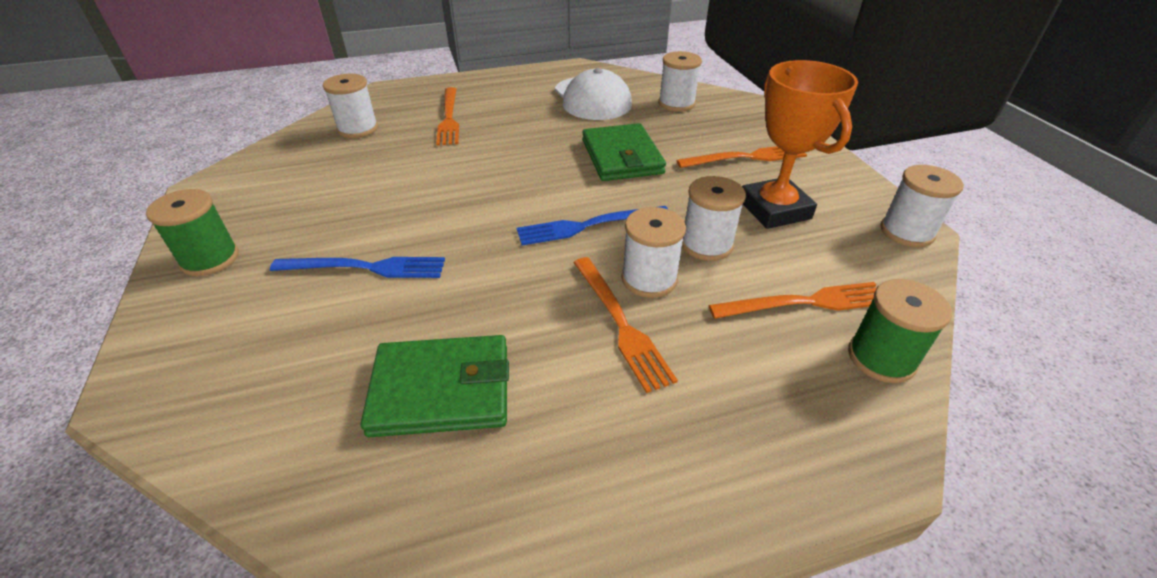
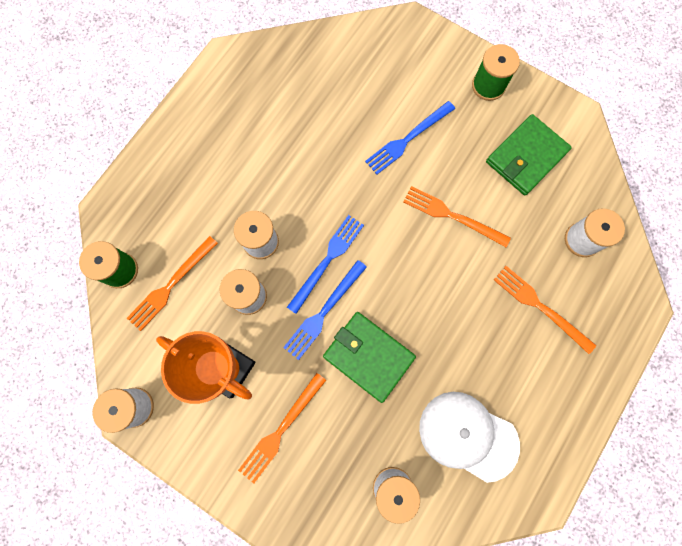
camera: 140 degrees right, 35 degrees up
(442, 389) = (298, 111): green wallet -> green wallet (526, 157)
(620, 323) = (253, 200): orange fork -> orange fork (452, 216)
(633, 197) = (324, 312): none -> blue fork

